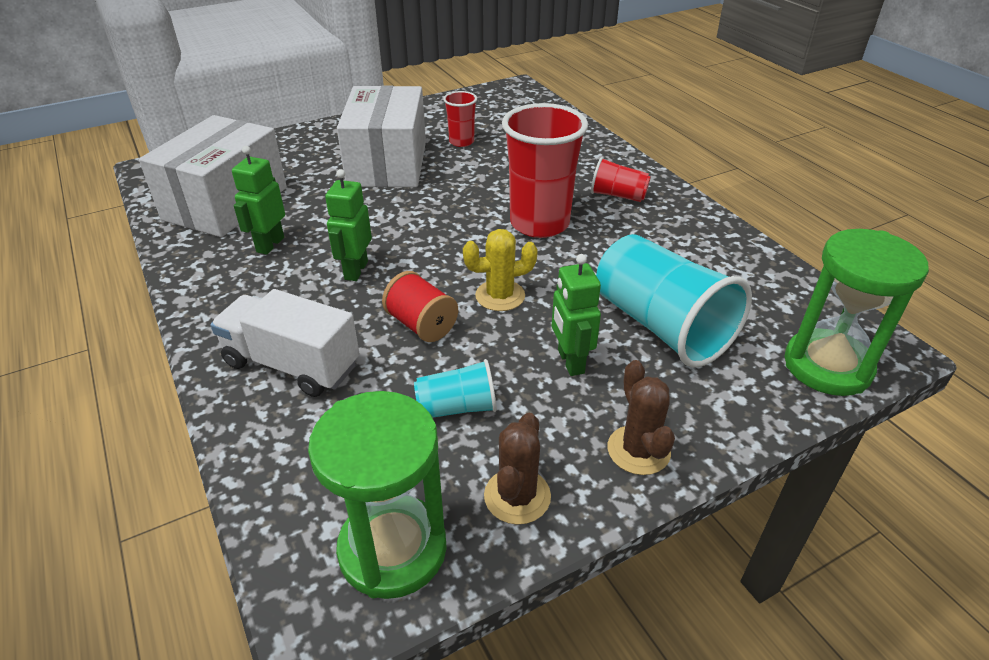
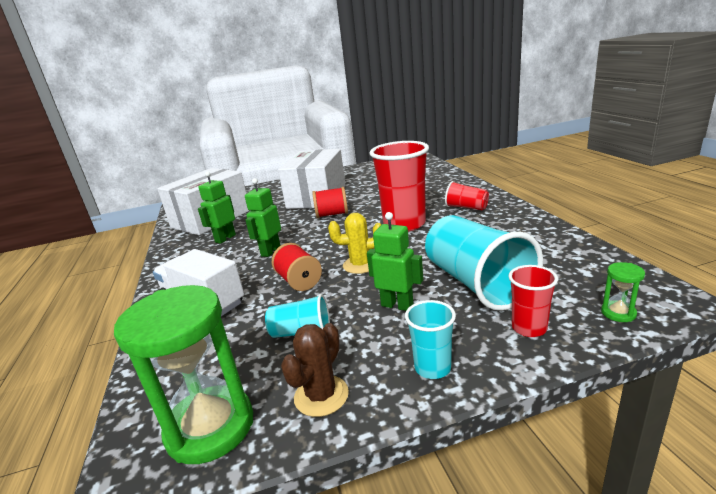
camera: 15 degrees right, 15 degrees down
(425, 201) = (332, 214): none -> red spool
(461, 142) = (368, 184): red cup -> red cup (529, 328)
(570, 362) = (397, 305): green robot -> green robot turned 120 degrees clockwise
(638, 450) = (432, 368): brown cactus -> turquoise cup
(827, 366) = (618, 313): green hourglass -> green hourglass, size x0.42

